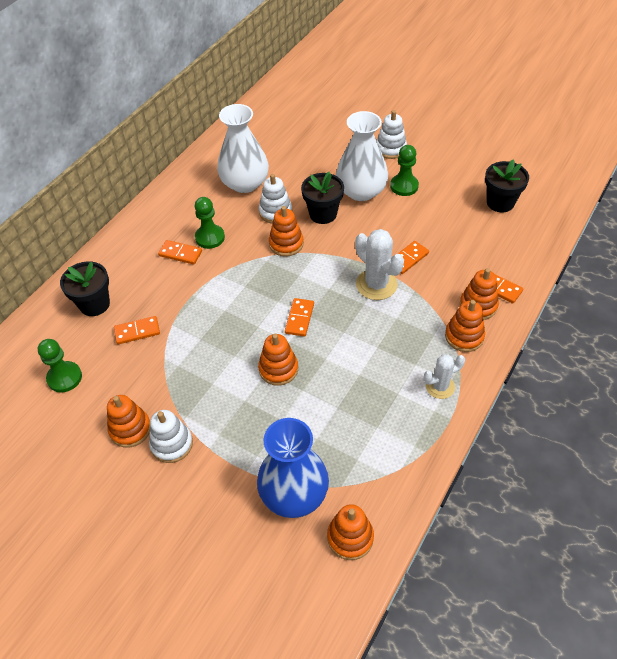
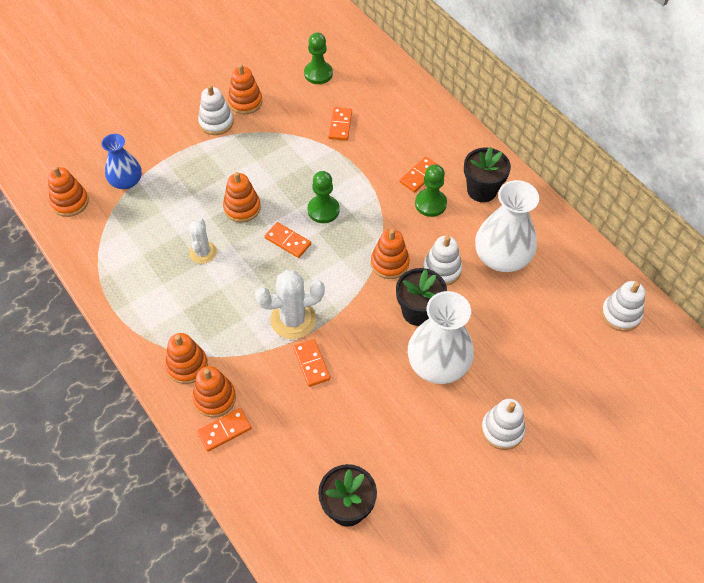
camera: 110 degrees right, 5 degrees up
(94, 304) = (387, 104): black flower pot -> black flower pot (481, 190)
(265, 117) = (620, 314): none -> white stacking toy
(294, 493) = (126, 181): blue vase -> blue vase, size x0.63
(404, 186) = (426, 413): green pawn -> green pawn (323, 210)
(440, 386) = (148, 318): white cactus -> white cactus (203, 252)

